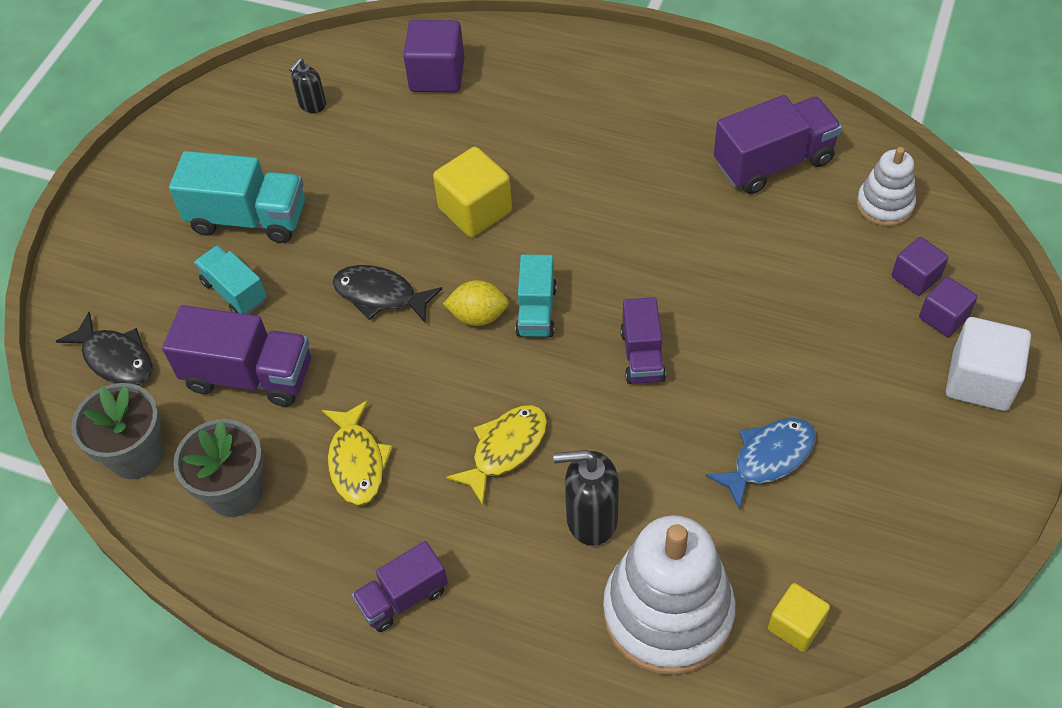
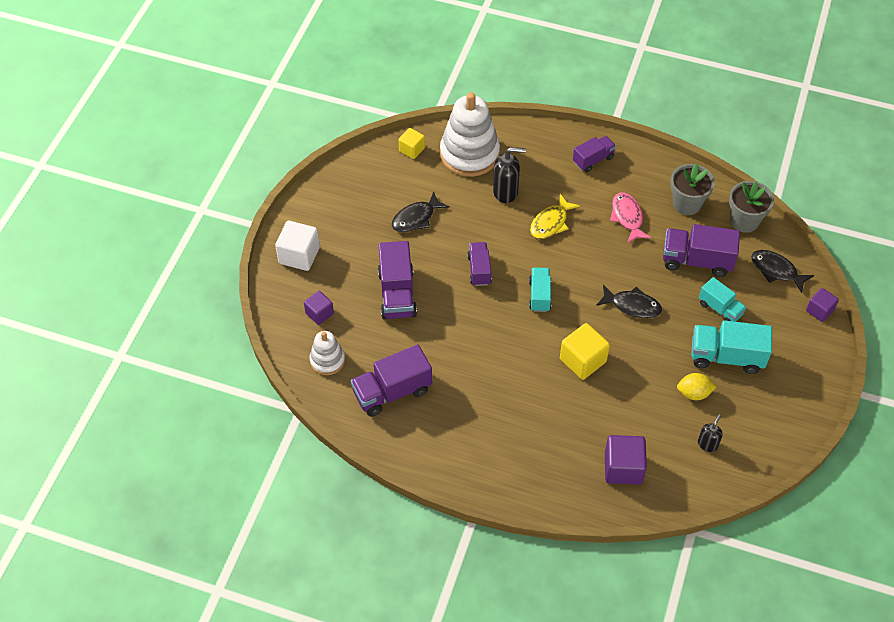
camera: 175 degrees right, 0 degrees up
(357, 462) = (627, 217): yellow fish -> pink fish
(478, 316) = (573, 293): yellow lemon -> yellow lemon (694, 393)
(768, 458) = (416, 218): blue fish -> black fish
(785, 311) = (397, 294): none -> purple truck
(943, 317) = (309, 290): purple cube -> purple cube (819, 310)

